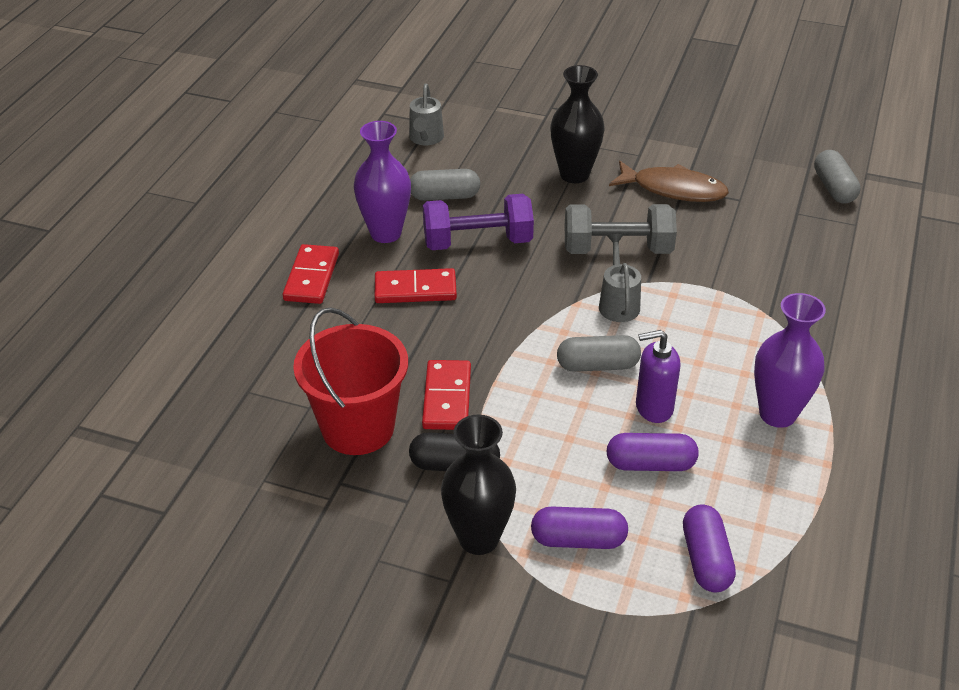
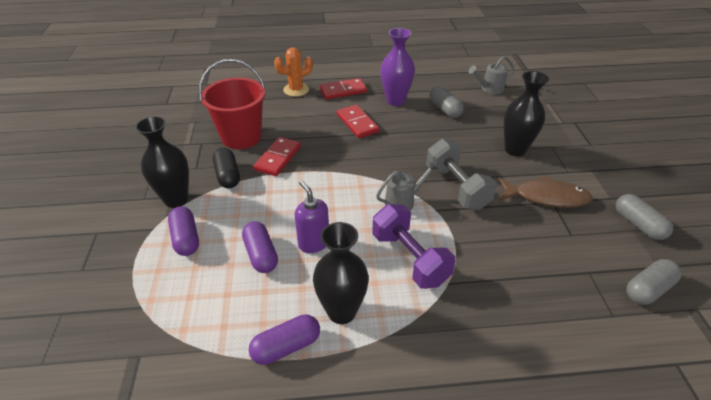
camera: 65 degrees right, 0 degrees up
(263, 329) = (296, 90): none -> orange cactus
(447, 398) = (278, 158): red domino -> red domino turned 45 degrees counterclockwise
(477, 242) = (414, 132): purple dumbbell -> purple dumbbell (410, 258)
(597, 365) = (338, 208): grey capsule -> grey capsule (638, 225)
(673, 189) = (546, 197): brown fish -> brown fish turned 75 degrees counterclockwise
(706, 559) = (185, 303): purple capsule -> purple capsule (286, 347)
(777, 414) = (341, 311): purple vase -> black vase

